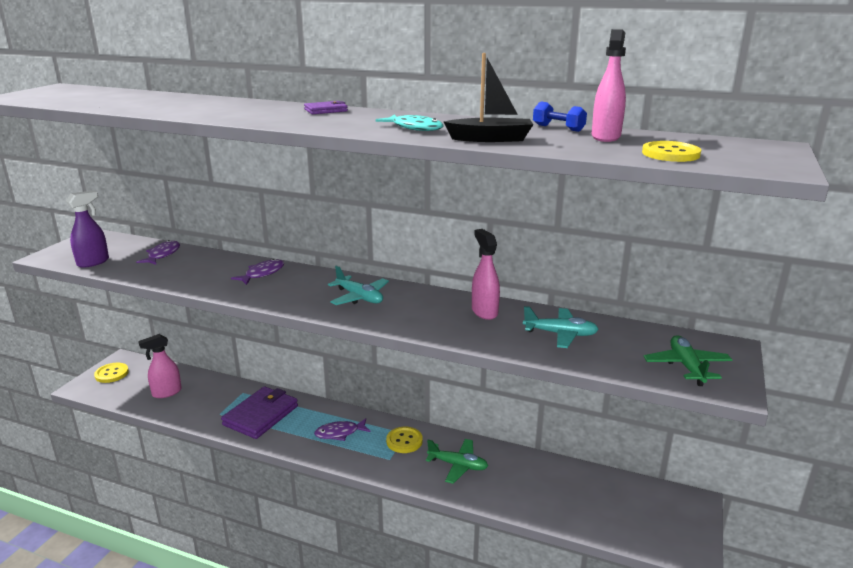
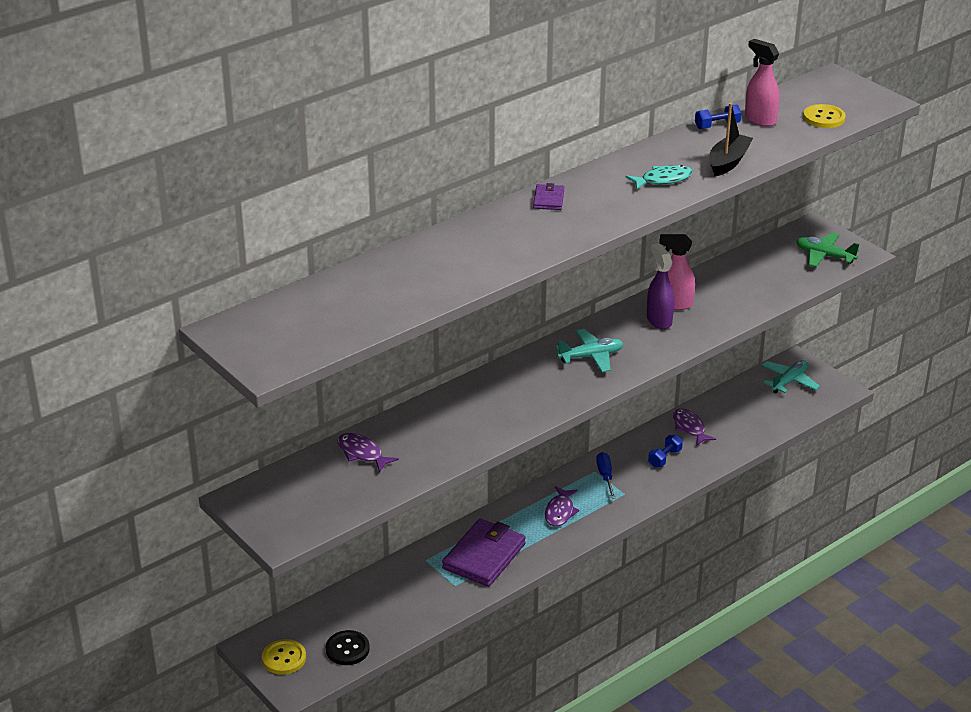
camera: 60 degrees left, 10 degrees up
(93, 262) = (338, 505): purple spray bottle -> purple spray bottle (659, 320)
(128, 393) = (347, 649): none -> black button
(166, 392) = (373, 618): pink spray bottle -> none
(260, 415) = (484, 556): purple wallet -> purple wallet turned 60 degrees clockwise
(262, 274) = (483, 398): purple fish -> purple fish (689, 428)
(404, 441) = (605, 476): yellow button -> blue screwdriver
(458, 465) = (664, 458): green plane -> blue dumbbell
(560, 334) = (740, 285): turquoise plane -> turquoise plane (789, 381)

